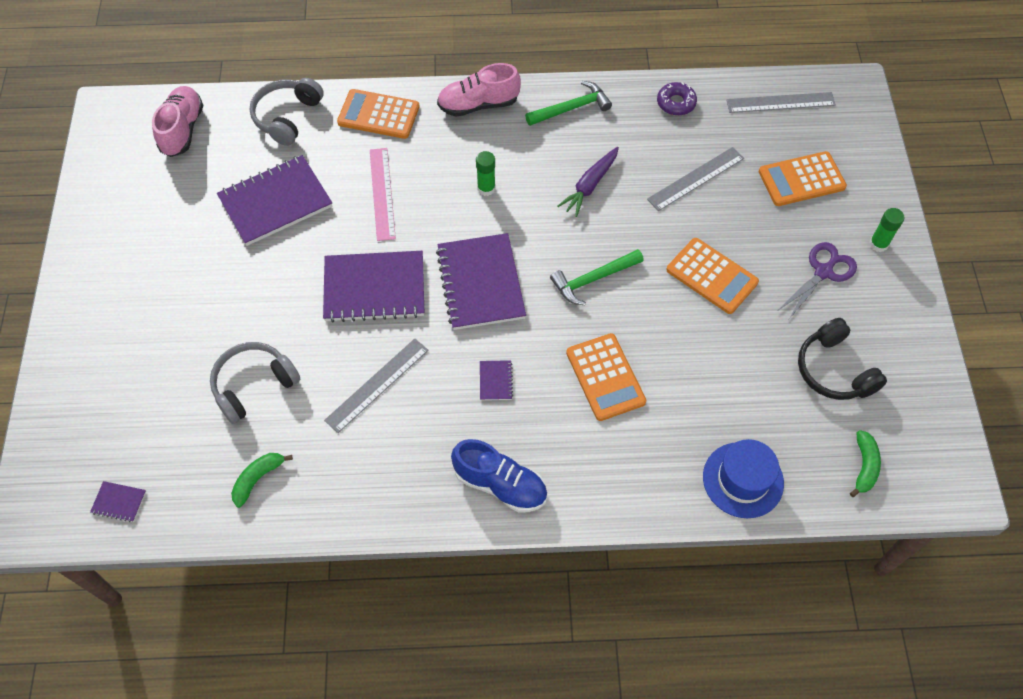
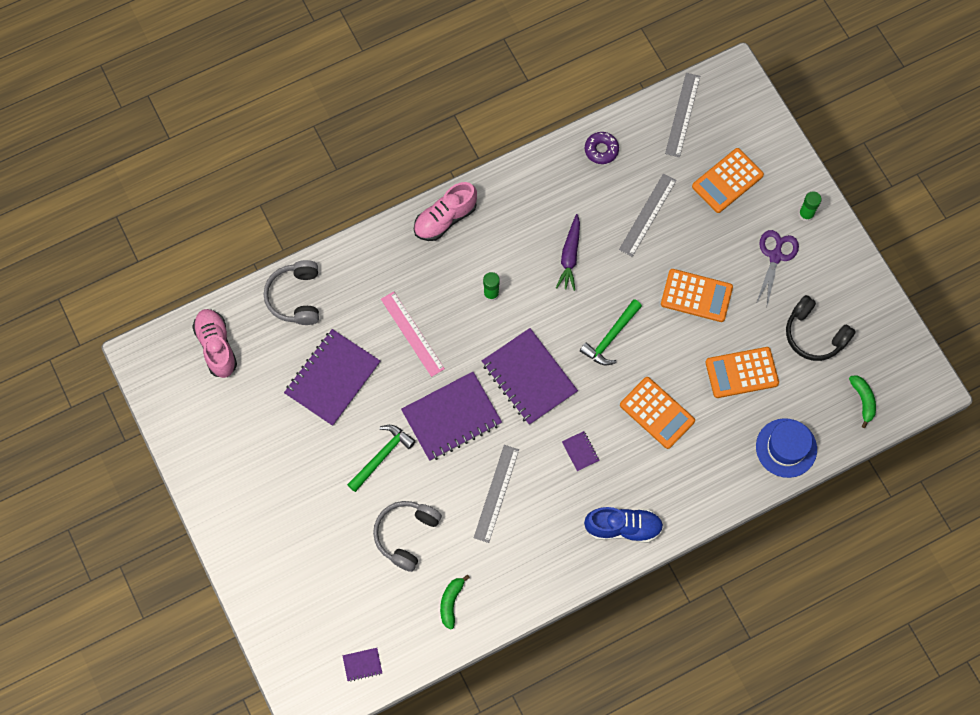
camera: 25 degrees left, 10 degrees up
(378, 114) = (369, 263): orange calculator -> orange calculator (741, 372)
(571, 108) = (521, 190): green hammer -> green hammer (381, 456)
(780, 102) = (682, 114): grey ruler -> grey ruler turned 45 degrees counterclockwise

